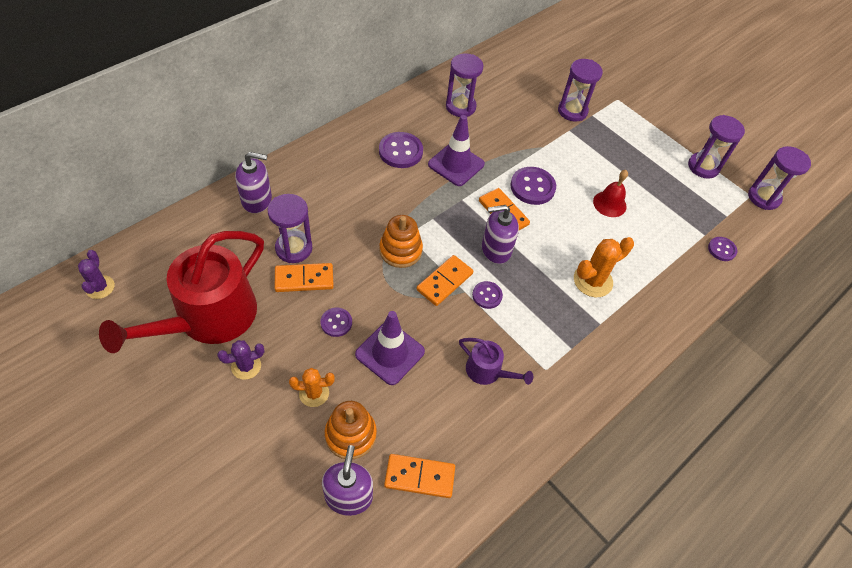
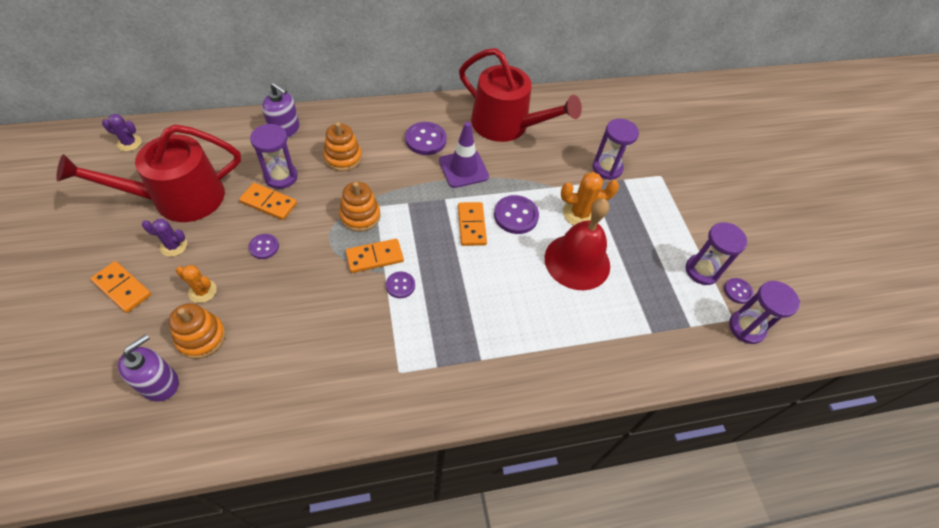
camera: 30 degrees right, 0 degrees up
(100, 287) = (129, 143): purple cactus -> purple cactus turned 75 degrees clockwise
(338, 202) = (343, 158): none -> orange stacking toy
(390, 353) = (284, 291): purple traffic cone -> none
(419, 477) = (223, 400): orange domino -> orange domino (122, 288)
(460, 107) = (506, 125): purple hourglass -> red watering can
(487, 371) = (348, 347): purple watering can -> none
(496, 249) = (440, 252): purple soap dispenser -> none
(593, 281) = (505, 319): orange cactus -> orange cactus (580, 213)
(609, 204) = (577, 261): red bell -> red bell, size x1.92
(721, 249) = (659, 354): purple button -> purple button (737, 291)

